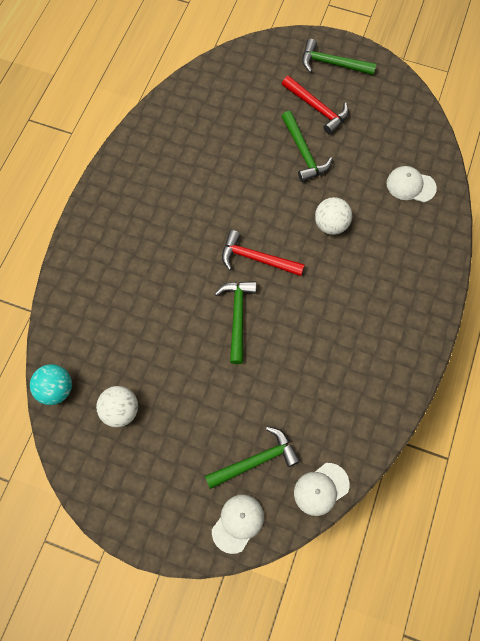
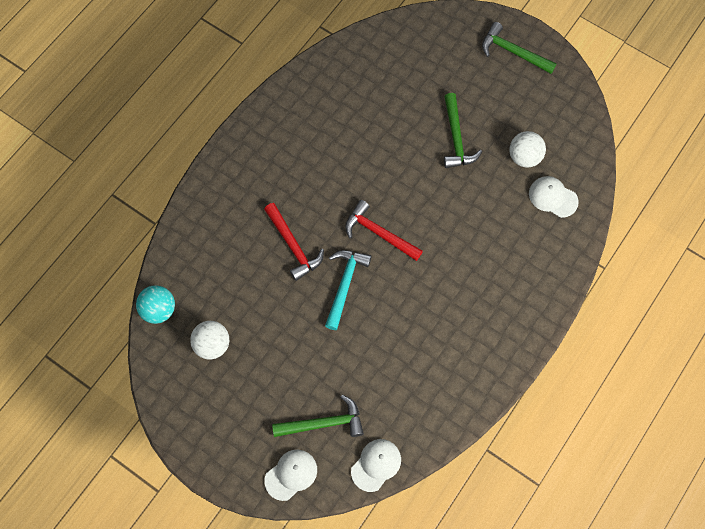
camera: 15 degrees right, 0 degrees up
(237, 317) = (344, 285): green hammer -> turquoise hammer
(317, 108) = (483, 95): red hammer -> red hammer (293, 245)
(321, 489) = (376, 465): white cap -> white cap turned 150 degrees clockwise
(331, 224) = (461, 217): white ball -> white ball (524, 157)

